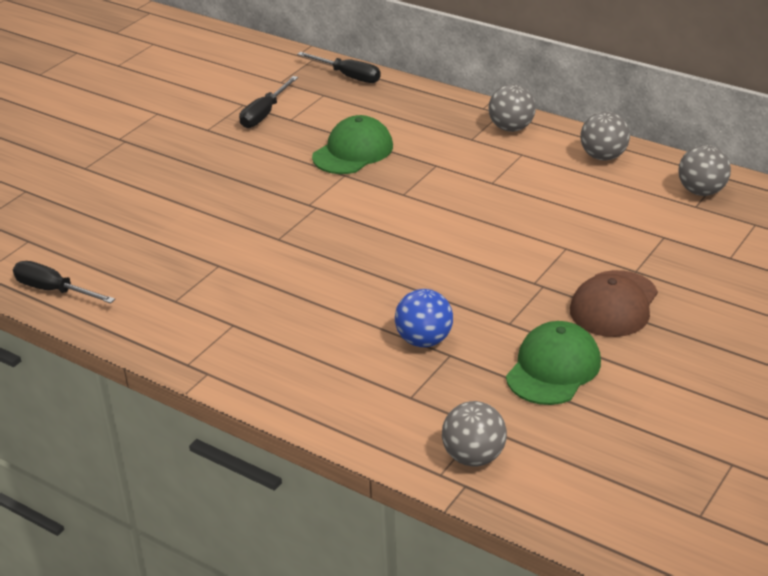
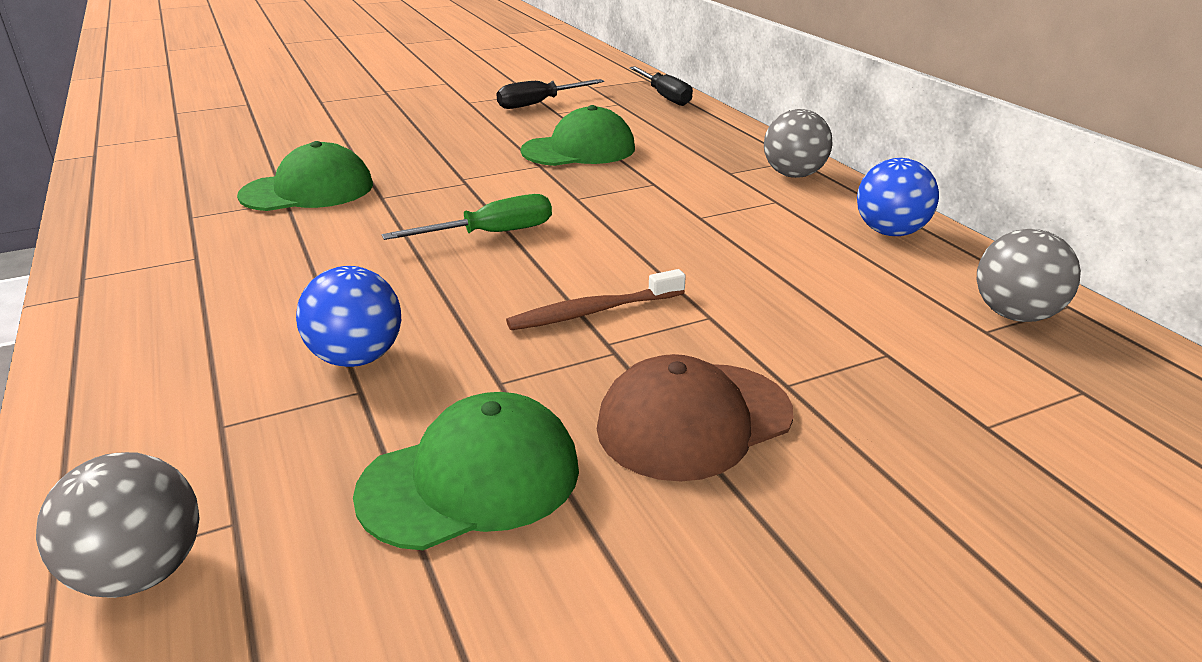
camera: 30 degrees right, 5 degrees down
(54, 290) = (117, 174): black screwdriver -> none
(220, 252) = (308, 190): none -> green cap
(387, 240) = (491, 234): none -> green screwdriver
(506, 268) = (593, 311): none -> brown toothbrush
(603, 156) = (890, 232): grey ball -> blue ball

